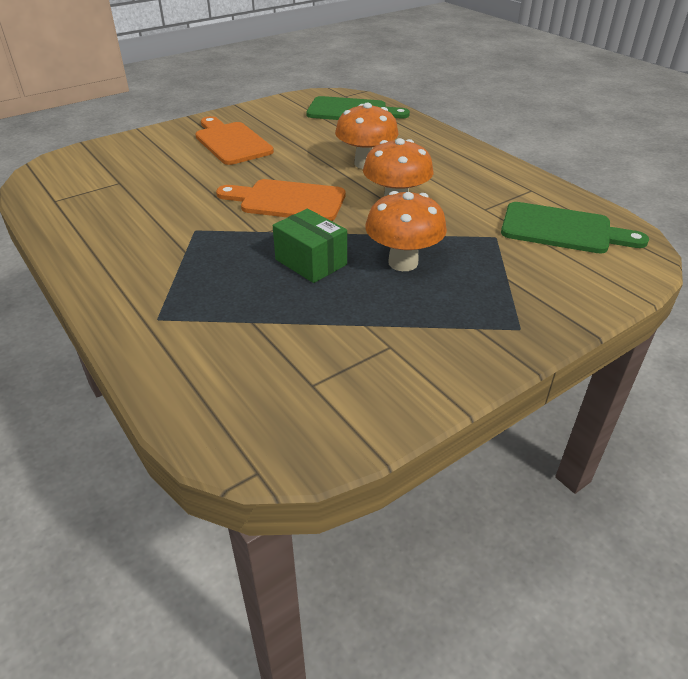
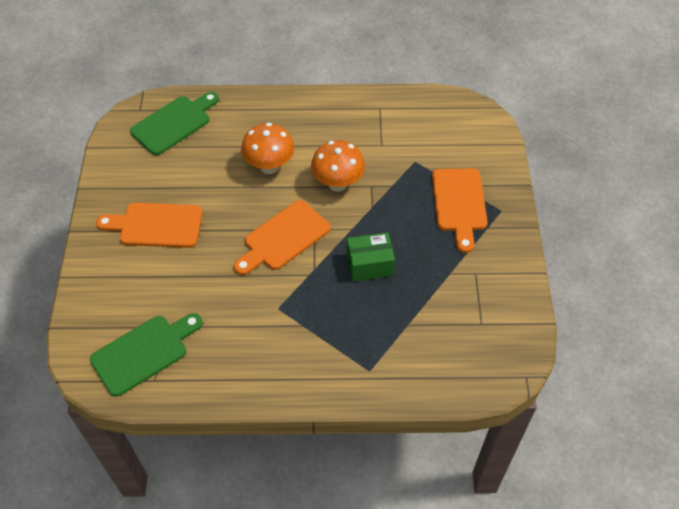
camera: 55 degrees left, 15 degrees up
(403, 262) = (406, 221): orange mushroom -> none
(481, 290) = (459, 204): none -> orange cutting board
(562, 229) = (433, 127): green cutting board -> green cutting board (144, 352)

